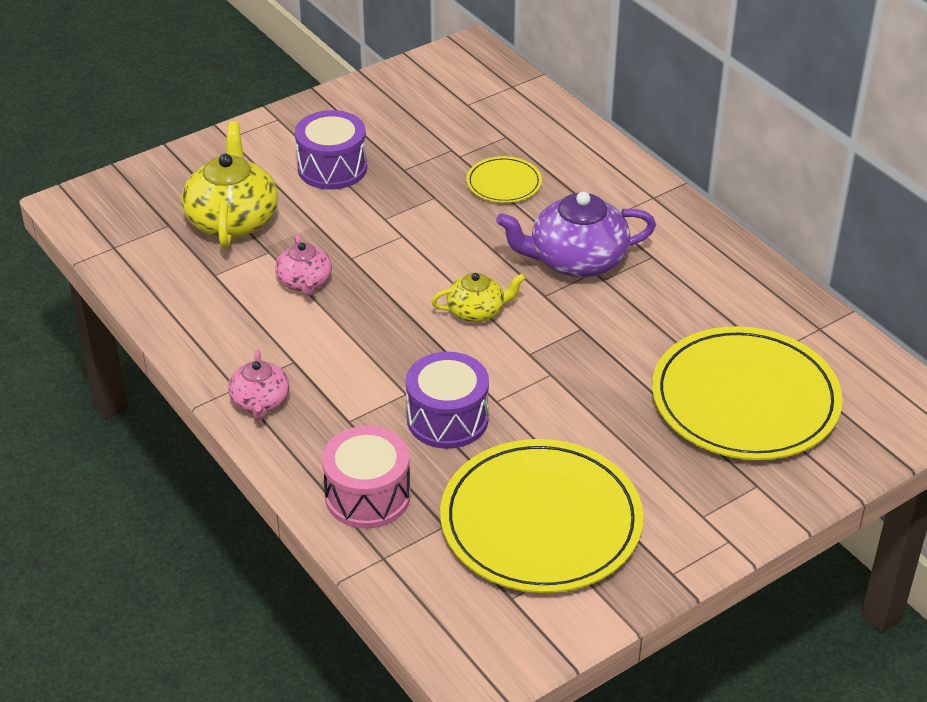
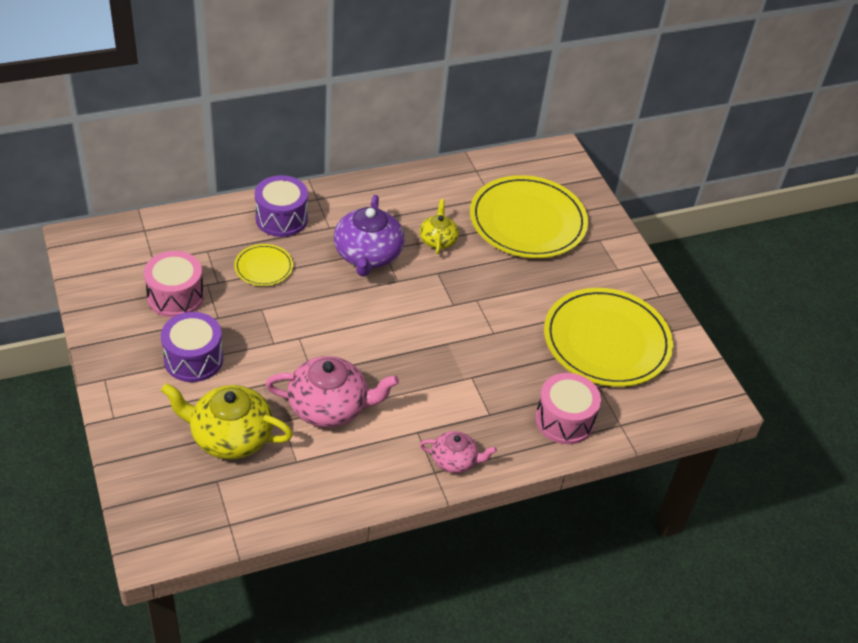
camera: 80 degrees left, 5 degrees up
(305, 282) = (329, 406): pink teapot -> pink teapot, size x1.76
(420, 133) = (175, 296): none -> pink drum
(447, 419) = (503, 362): purple drum -> purple drum (281, 218)
(477, 311) = (400, 319): yellow teapot -> yellow teapot (438, 240)

